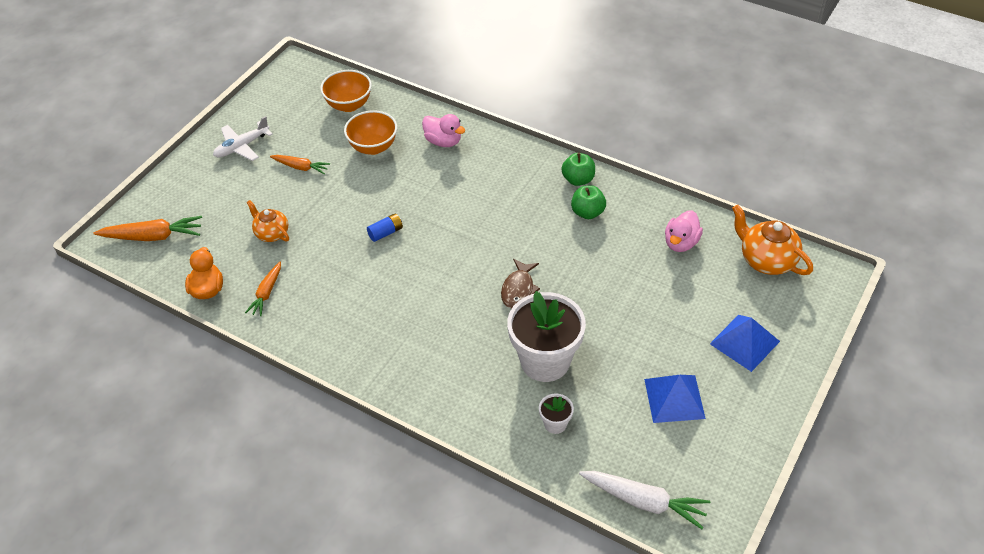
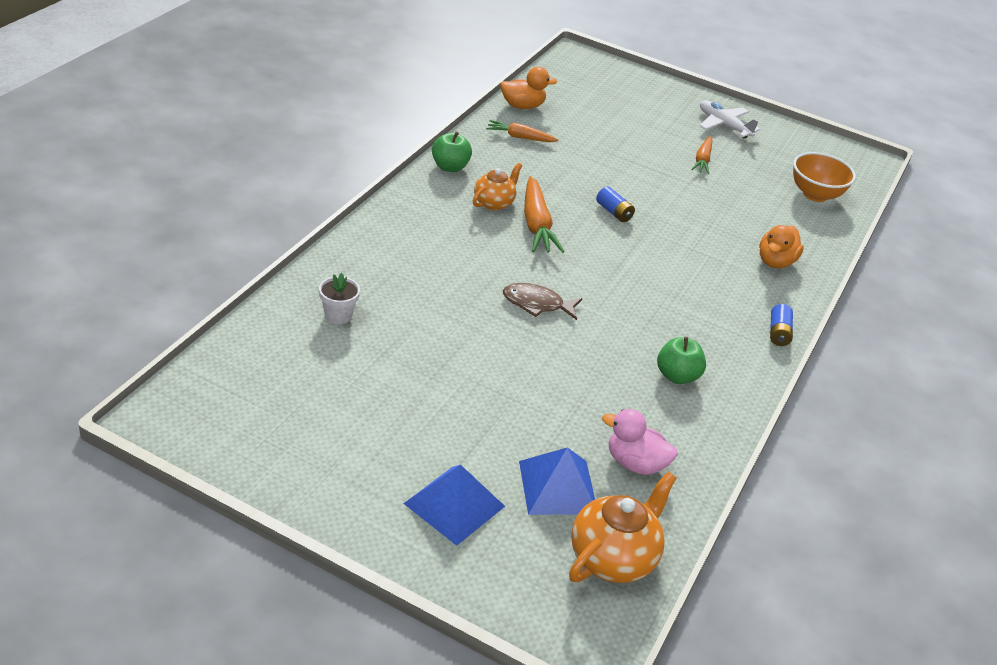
camera: 80 degrees right, 10 degrees down
(153, 236) = (587, 78): orange carrot -> orange carrot (536, 225)
(271, 233) = (601, 141): orange teapot -> orange teapot (494, 203)
(373, 147) = (749, 209): orange bowl -> none
(443, 141) = (775, 262): pink duck -> orange duck
(529, 152) = (778, 333): none -> blue battery
(545, 361) = (428, 315): white flower pot -> none
(578, 180) = (737, 373): green apple -> green apple (450, 167)
(644, 501) = (221, 373): white carrot -> none
(674, 398) = (364, 419): blue pyramid -> blue pyramid (557, 487)

